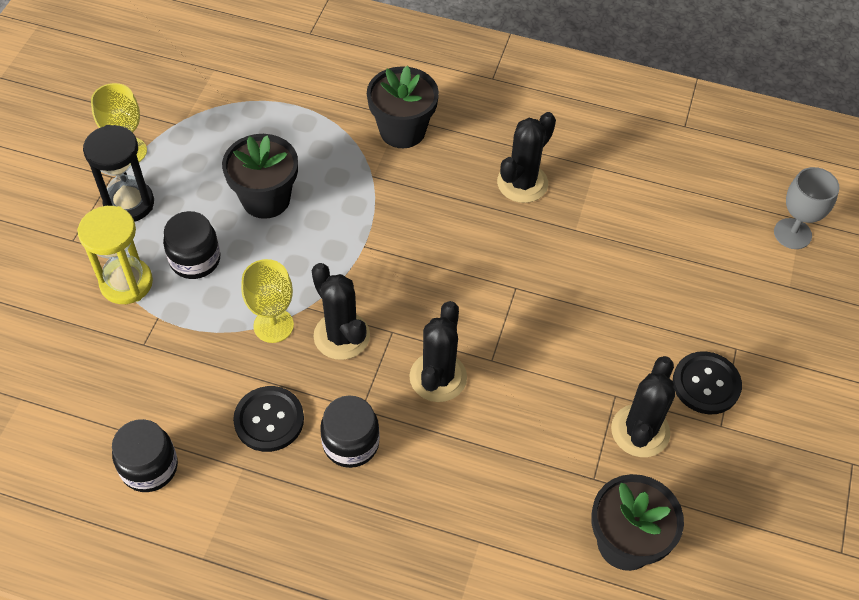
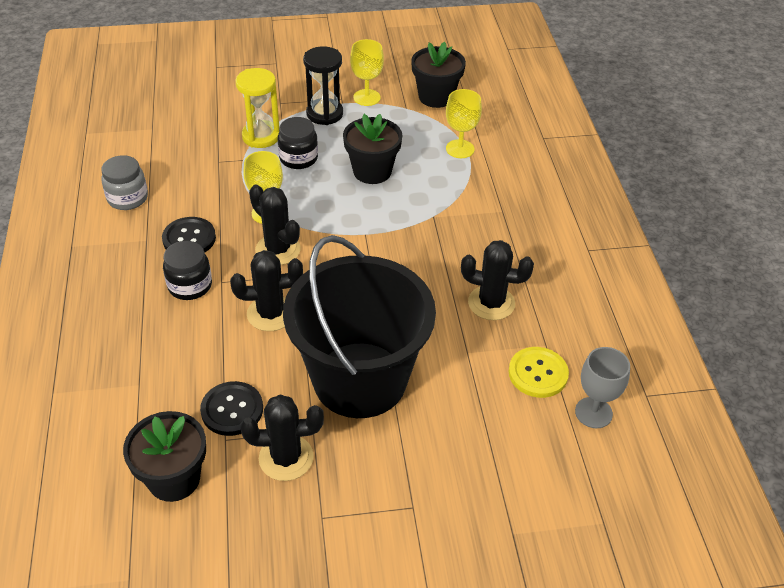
camera: 65 degrees right, 10 degrees down
(149, 467) = (127, 198): black jar -> grey jar
(281, 107) = (460, 149): none -> yellow goblet
(341, 336) = (278, 250): black cactus -> black cactus turned 75 degrees counterclockwise
(402, 130) = (489, 217): black flower pot -> black flower pot (436, 97)
(569, 331) = (360, 380): none -> black bucket
(626, 188) = (538, 373): none -> yellow button
(706, 384) = (360, 493): black button -> black button (232, 410)
(792, 234) = (579, 519): grey goblet -> grey goblet (593, 412)

